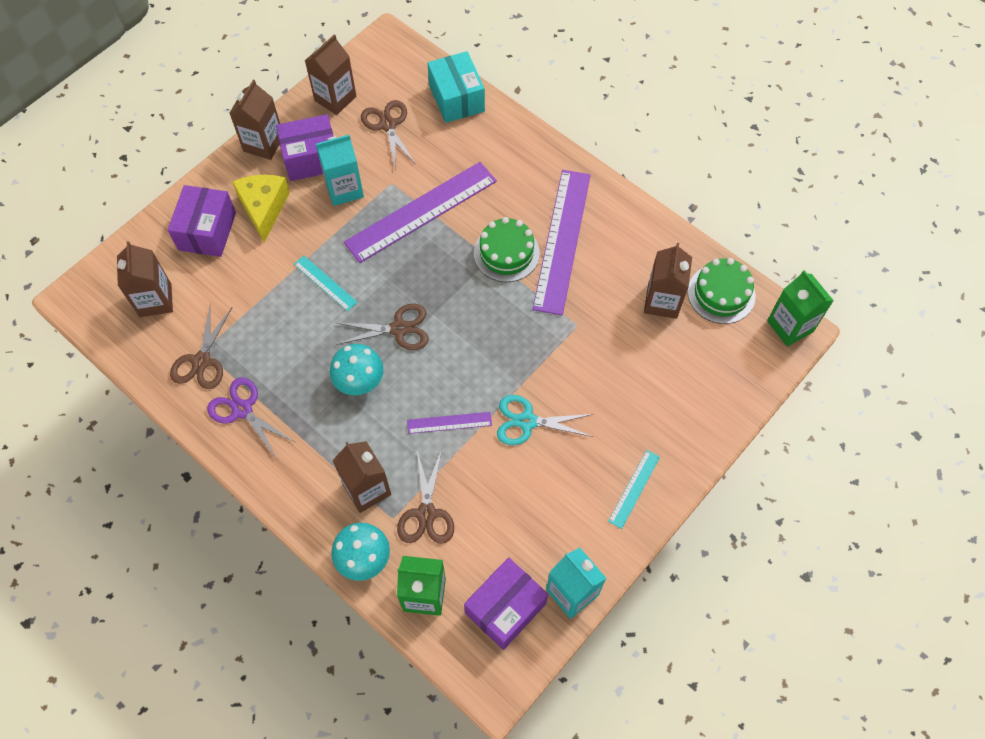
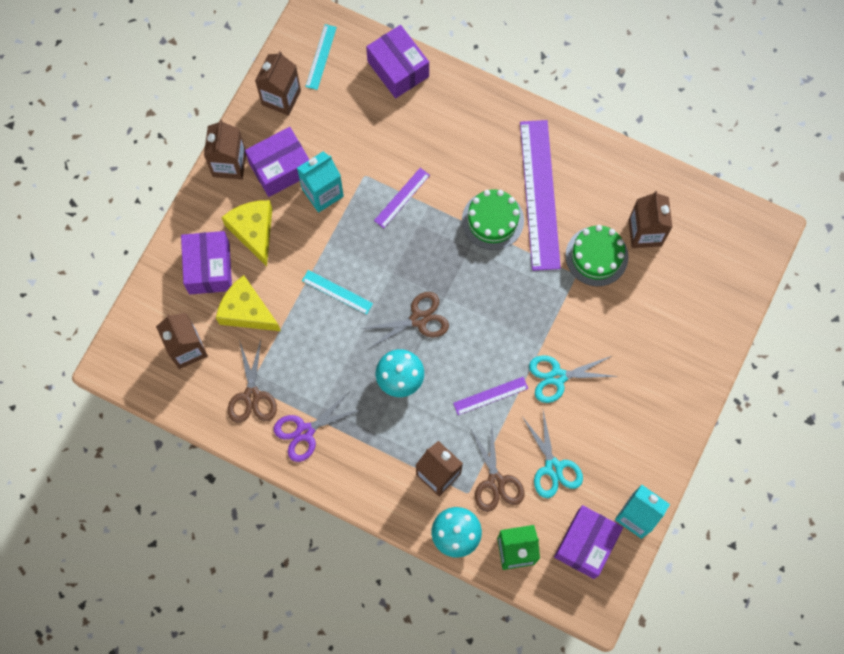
camera: 15 degrees left, 10 degrees up
(228, 279) = (247, 311): none -> yellow cheese
(242, 410) = (305, 431): purple scissors -> purple scissors turned 60 degrees counterclockwise
(388, 125) = (341, 114): brown scissors -> none
(421, 211) = (402, 198): purple ruler -> purple ruler, size x0.46
(457, 98) = (398, 69): turquoise box -> purple box
(494, 515) = (553, 467): none -> turquoise scissors
(634, 488) = (664, 413): turquoise ruler -> turquoise ruler (321, 57)
(721, 294) = (695, 211): green cake -> green cake (596, 256)
(790, 326) = (762, 228): green carton -> none

